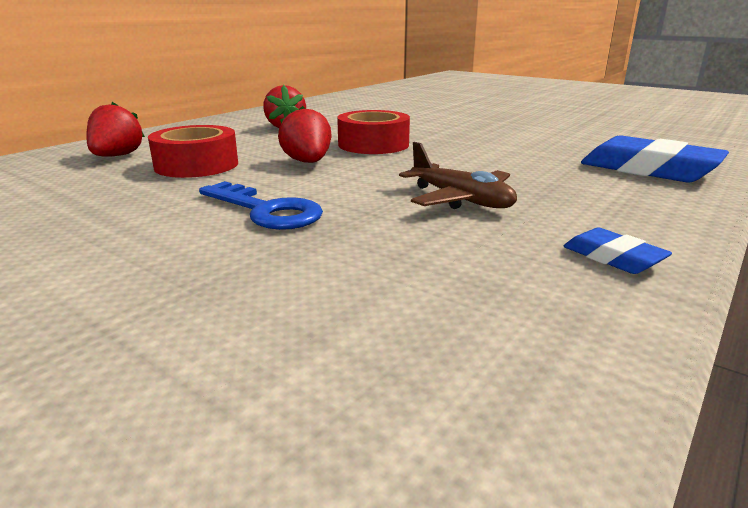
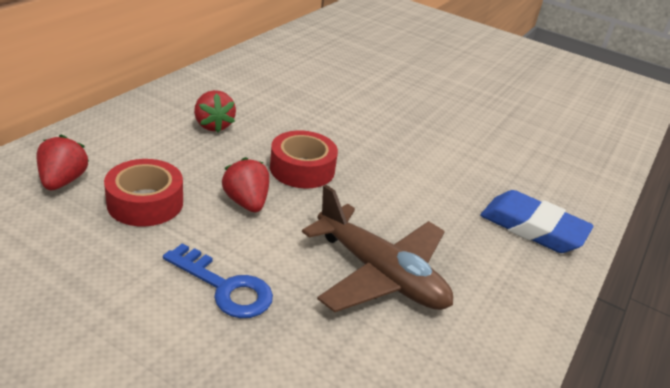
camera: 10 degrees left, 10 degrees up
(460, 200) = (380, 274): brown plane -> brown plane, size x1.61
(613, 258) = (485, 360): blue eraser -> none

